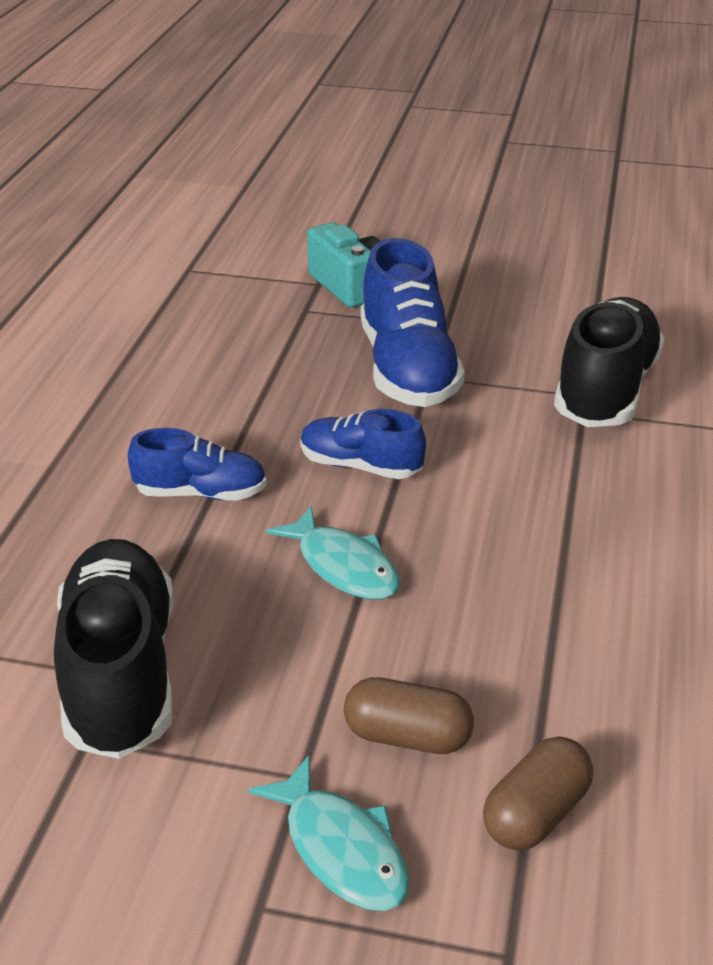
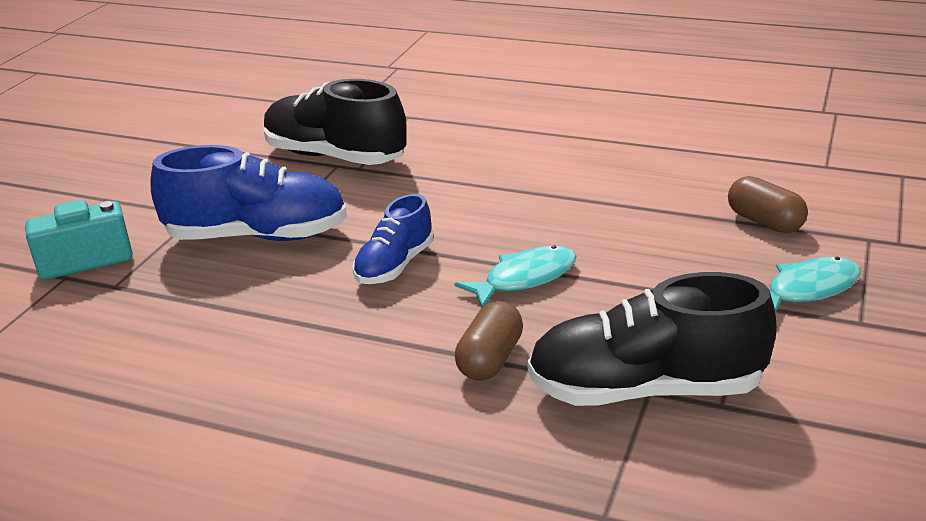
camera: 80 degrees left, 5 degrees down
(201, 493) = (406, 349): blue shoe -> none
(407, 736) = (706, 261): brown capsule -> brown capsule (490, 359)

